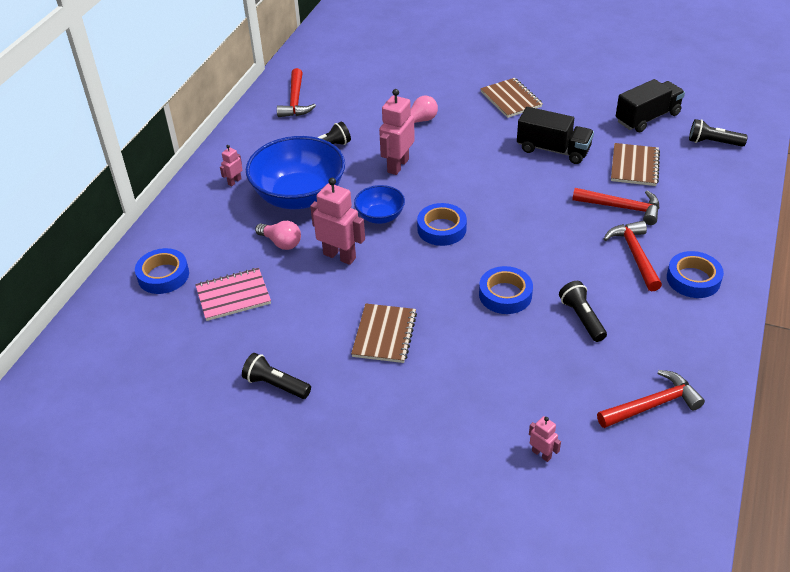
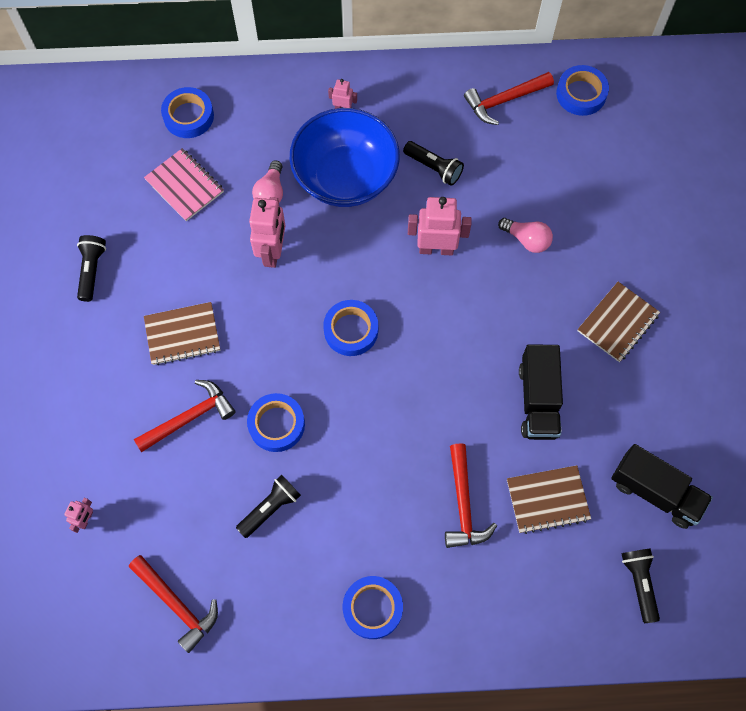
camera: 65 degrees right, 25 degrees up
(318, 67) = (581, 94): none -> blue tape
(380, 216) = (346, 265): blue bowl -> none
(635, 255) = (387, 538): red hammer -> red hammer (189, 417)

